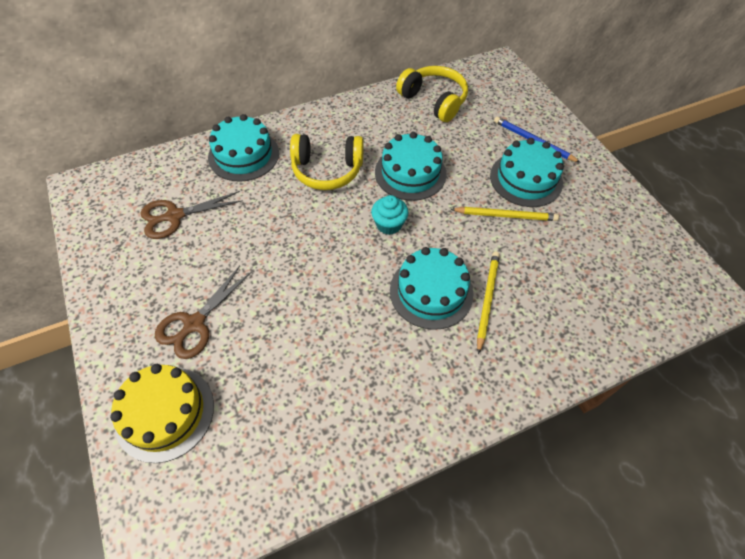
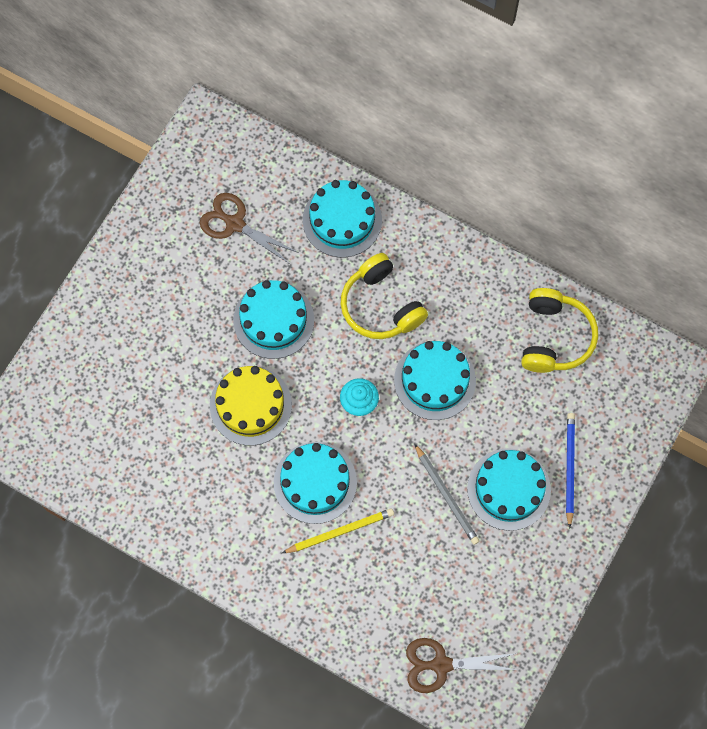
camera: 55 degrees right, 15 degrees up
(165, 413) = (80, 367): yellow cake -> yellow cake (250, 405)
(194, 324) = (155, 327): brown scissors -> brown scissors (440, 665)
(273, 238) = (273, 320): none -> turquoise cake
(506, 215) = (446, 496): yellow pencil -> grey pencil

